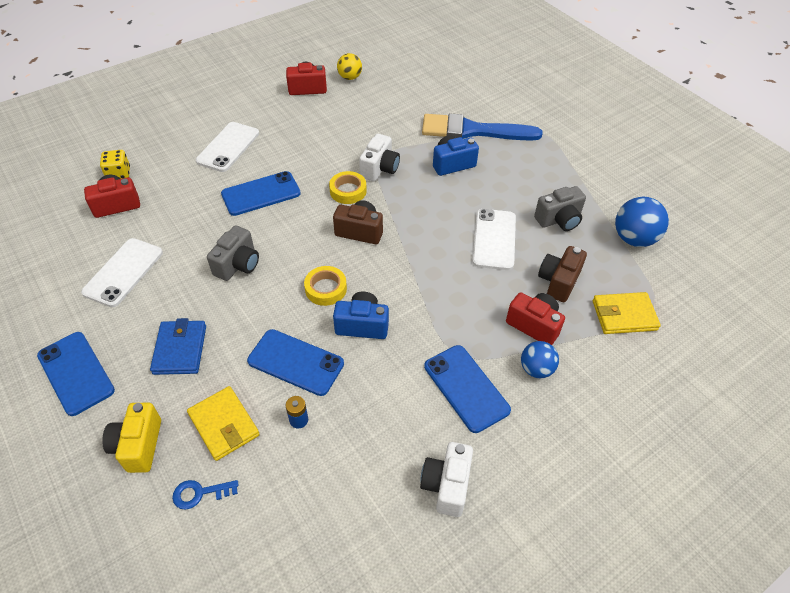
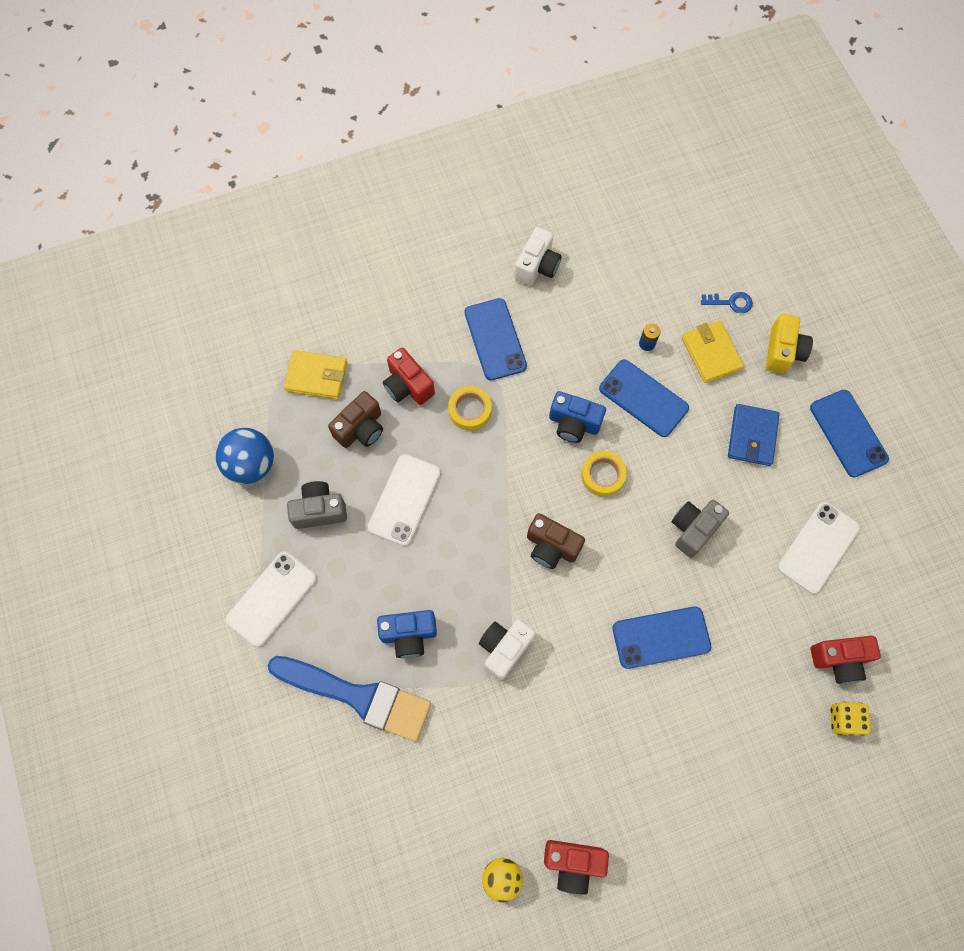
camera: 165 degrees left, 20 degrees up
(228, 147) = (700, 742): white phone -> white phone (271, 598)
(348, 191) = (553, 617): yellow tape -> yellow tape (470, 410)
(536, 369) = (426, 342): blue ball -> none

